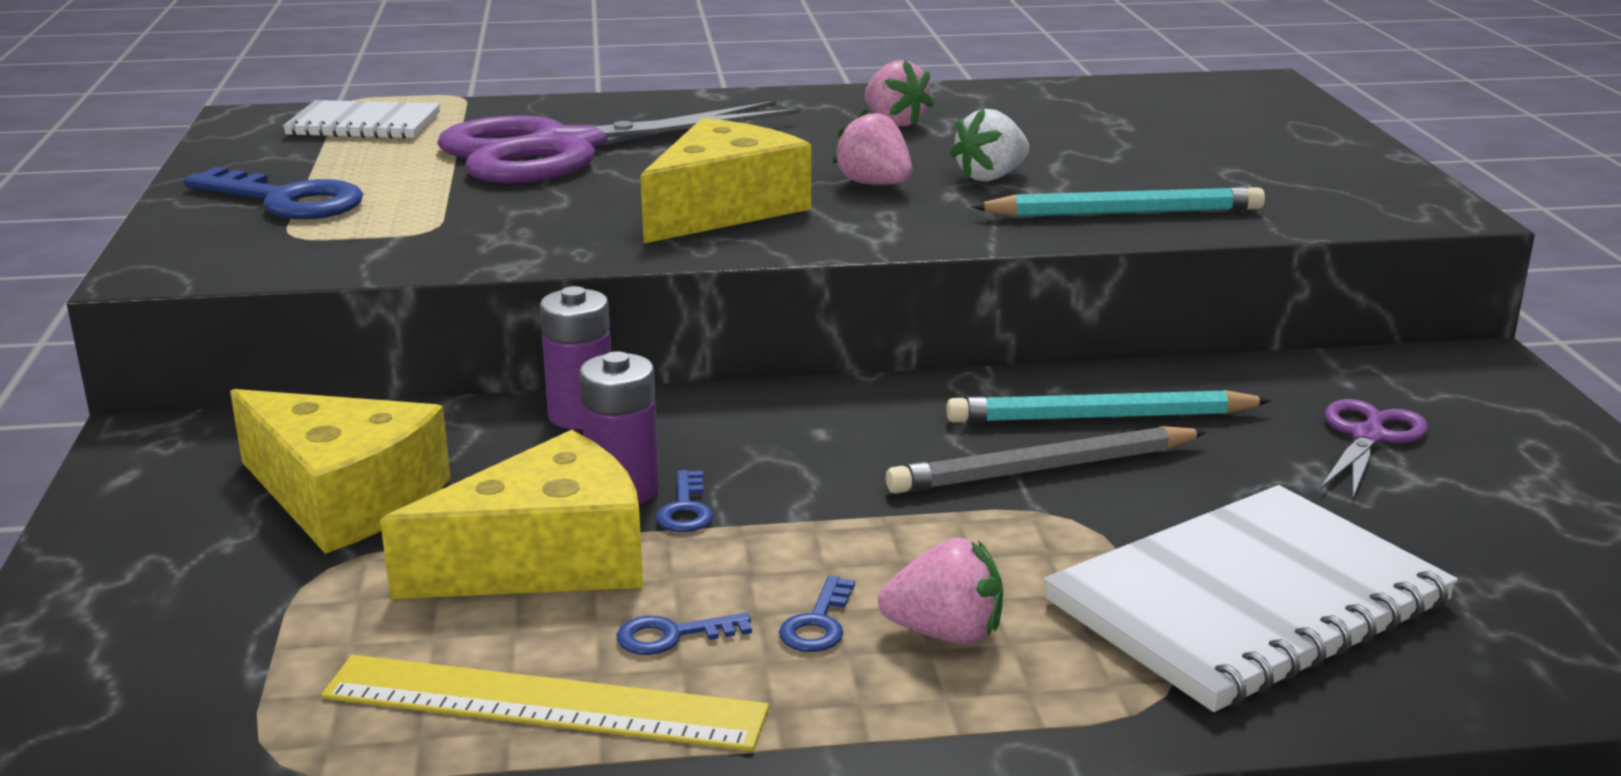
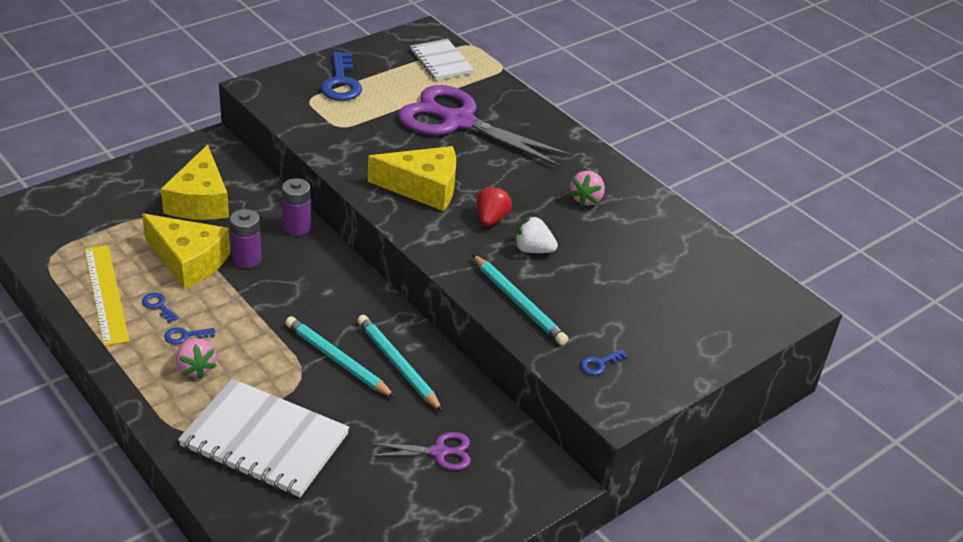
camera: 55 degrees right, 15 degrees up
(685, 509) = (243, 279): blue key -> blue key (599, 364)
(874, 184) = (491, 219): pink strawberry -> red strawberry
(1042, 469) = (337, 359): grey pencil -> turquoise pencil

